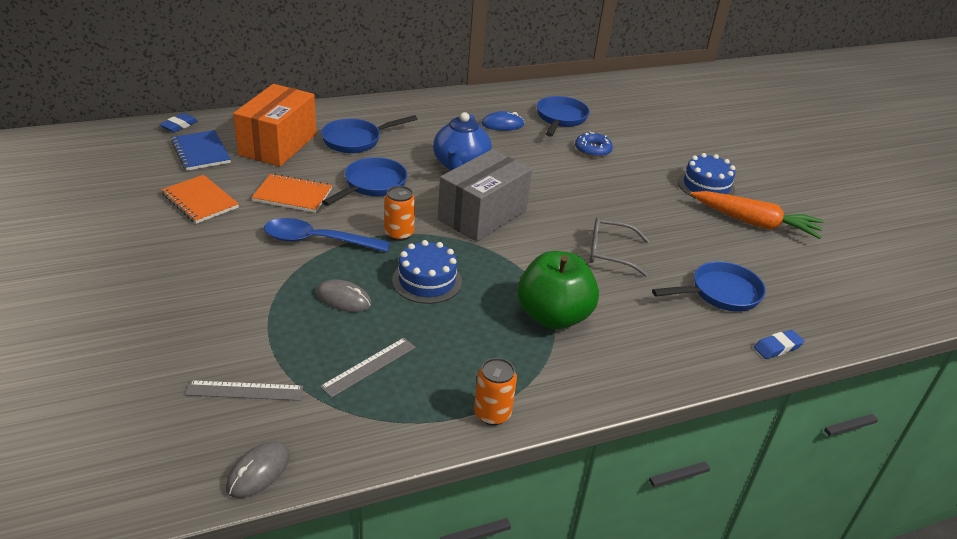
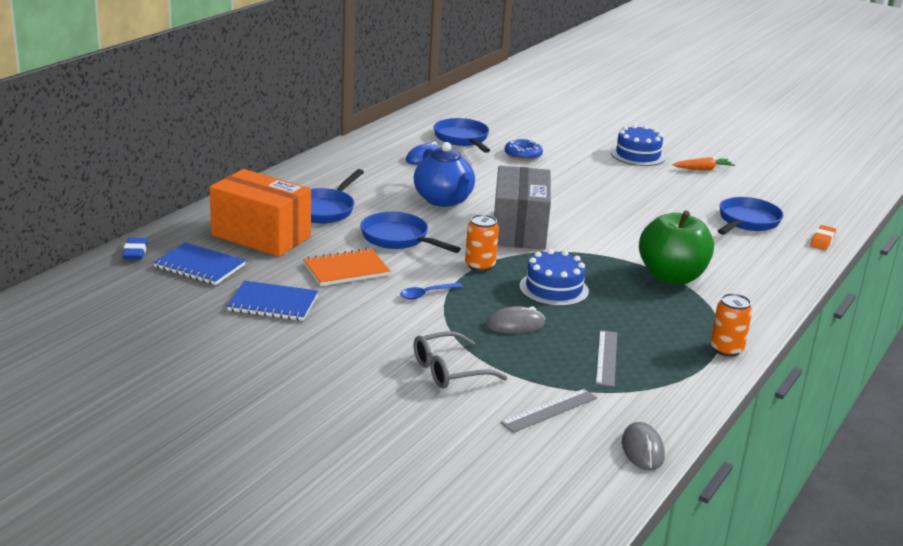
camera: 35 degrees left, 10 degrees down
(200, 201) = (273, 303): orange notebook -> blue notebook
(278, 144) = (261, 236): orange box -> orange box turned 45 degrees counterclockwise
(318, 241) = (426, 294): blue spoon -> blue spoon, size x0.52
(372, 185) = (398, 239): blue pan -> blue pan turned 45 degrees counterclockwise
(609, 253) = (644, 222): grey glasses -> grey glasses (449, 371)
(755, 223) = (703, 169): orange carrot -> orange carrot, size x0.53
(777, 347) = (822, 241): blue eraser -> orange eraser

